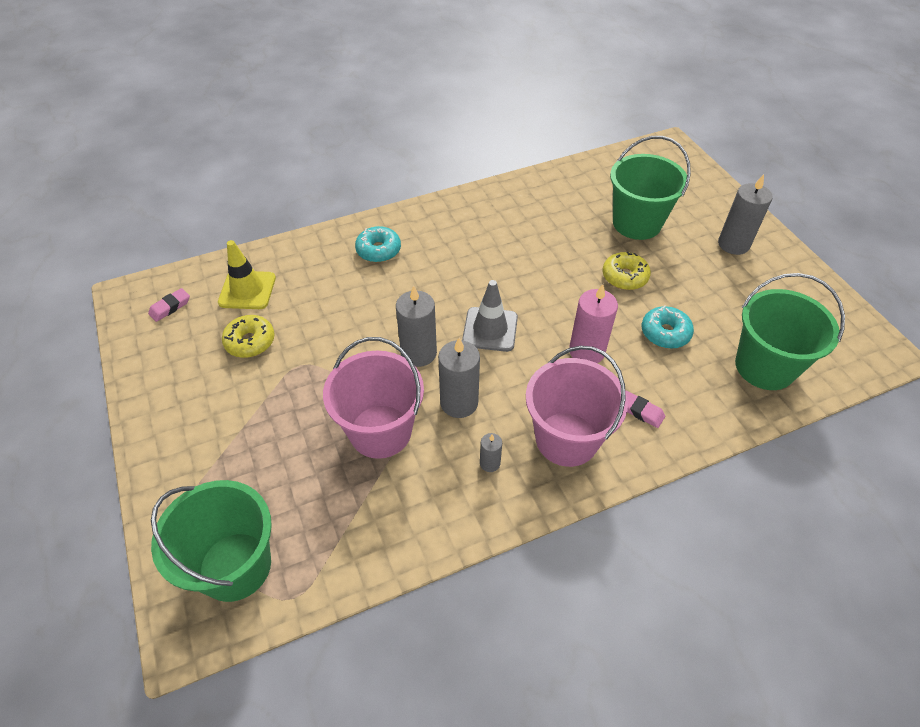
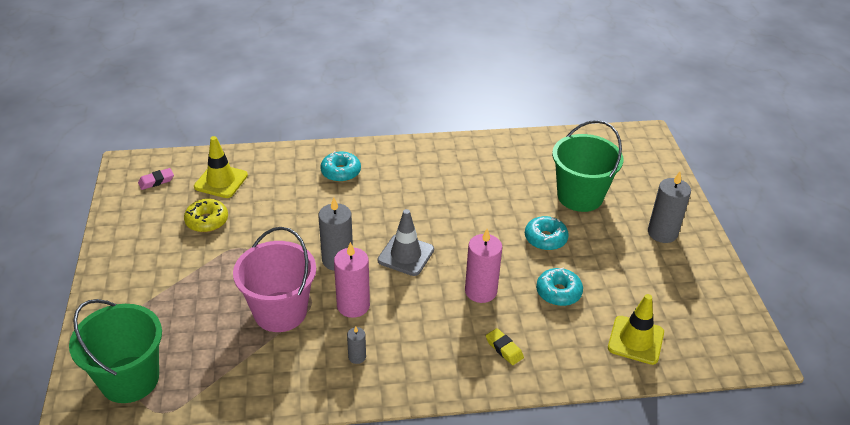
camera: 15 degrees right, 10 degrees down
(459, 402) = (353, 305): grey candle -> pink candle
(566, 439) = (429, 354): pink bucket -> none
(624, 277) = (545, 239): yellow donut -> turquoise donut
(640, 411) = (504, 349): pink eraser -> yellow eraser
(764, 367) = (635, 340): green bucket -> yellow traffic cone

